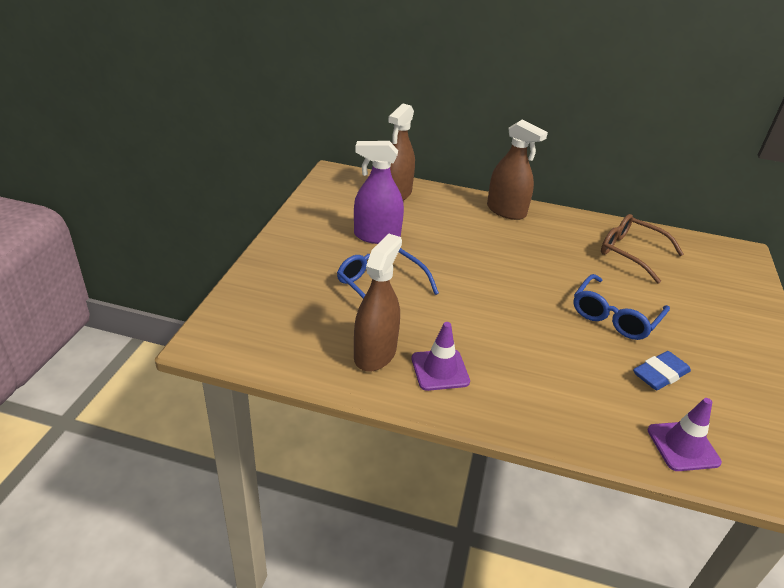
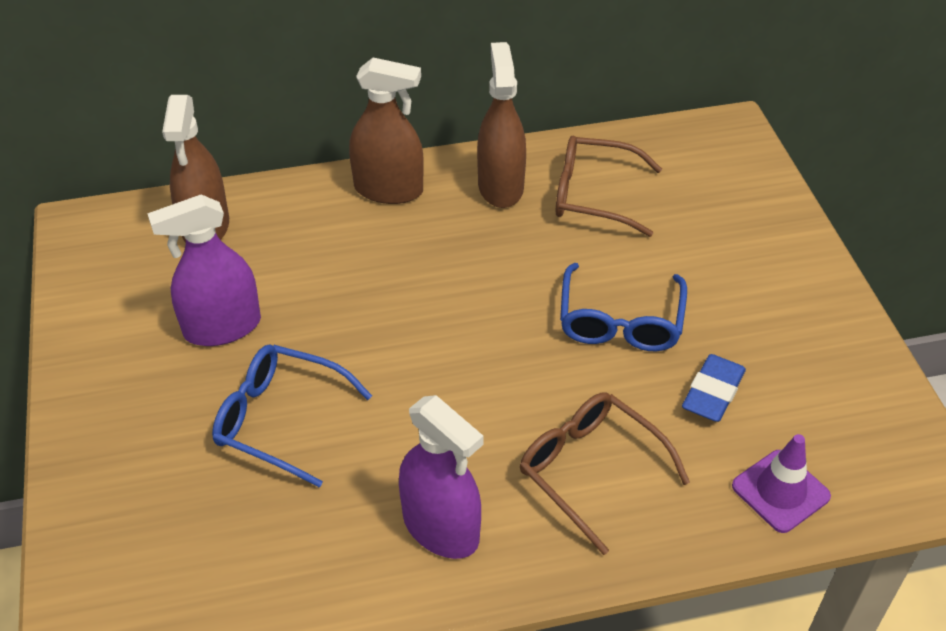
camera: 25 degrees left, 10 degrees up
(375, 354) = (339, 546): brown spray bottle -> brown spray bottle (500, 186)
(440, 370) = (441, 528): purple traffic cone -> purple spray bottle
(552, 380) = (589, 469): none -> brown glasses

